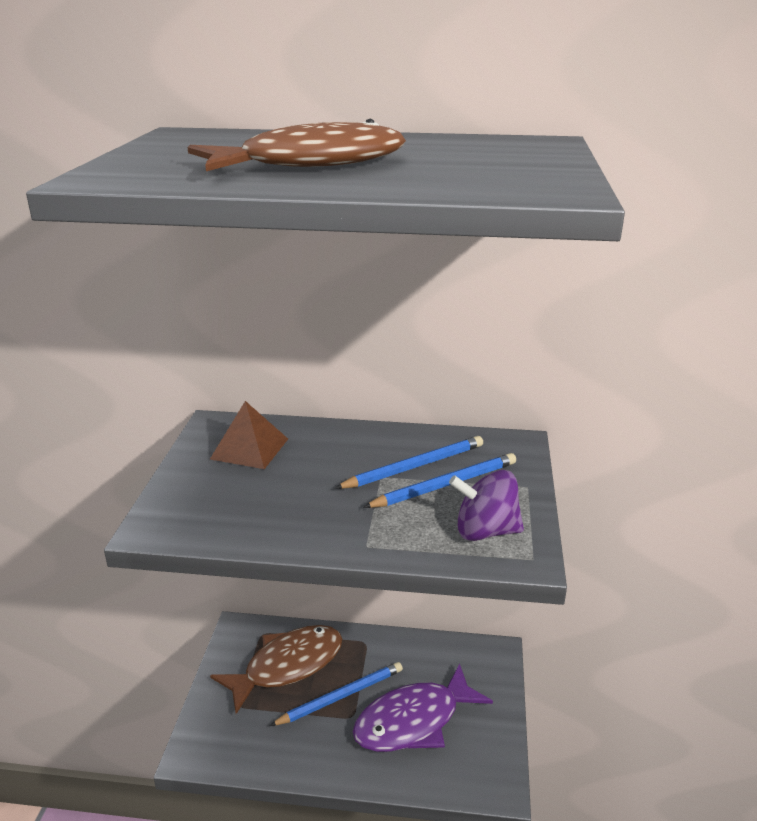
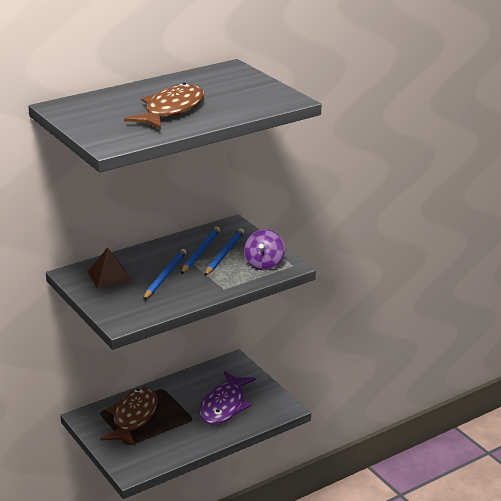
camera: 40 degrees left, 0 degrees up
(341, 696) = (177, 415): blue pencil -> blue pencil (165, 276)
(485, 531) = (264, 264): purple spinning top -> purple spinning top turned 45 degrees counterclockwise

